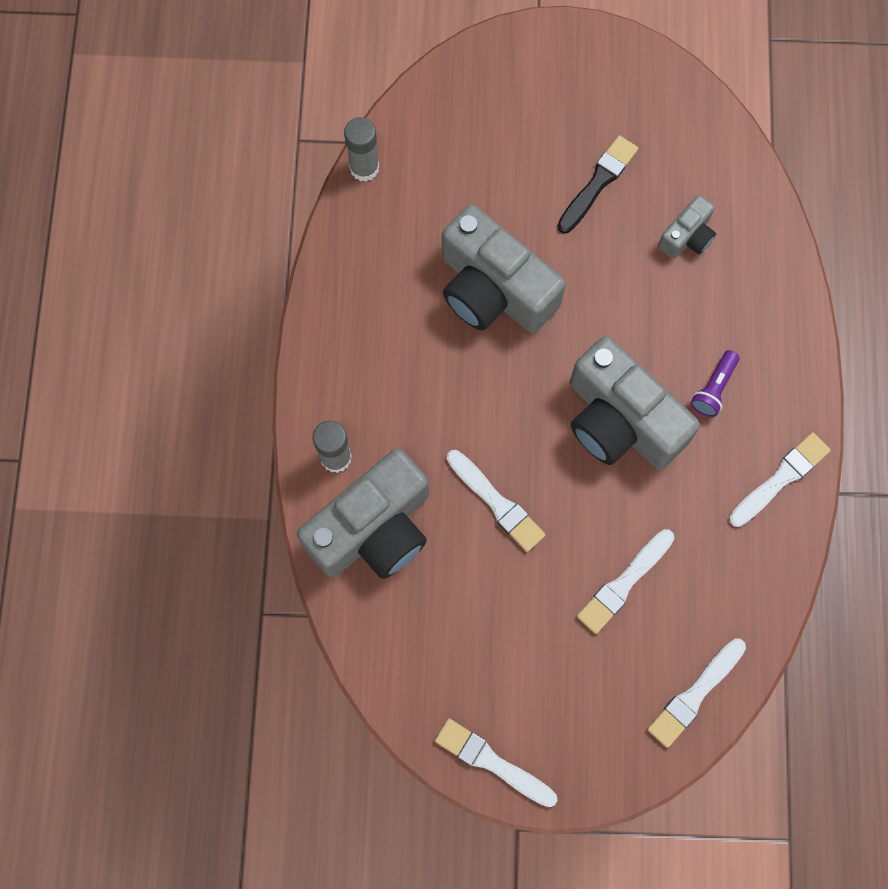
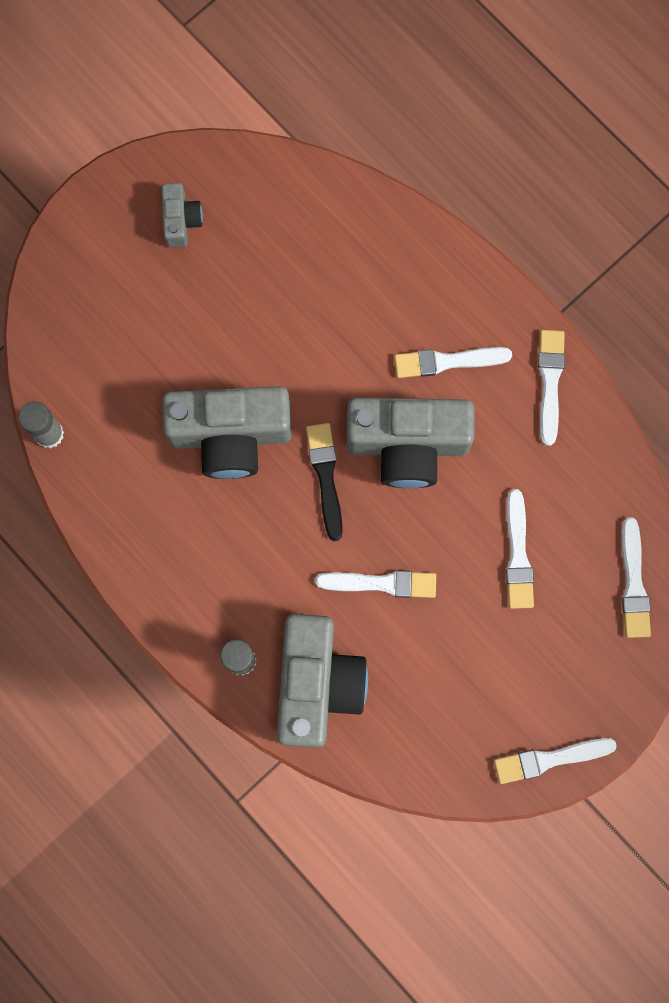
camera: 45 degrees left, 5 degrees up
(598, 183) = (226, 287): black brush -> black brush (325, 477)
(687, 236) = (326, 269): grey camera -> grey camera (181, 220)
(713, 388) = (447, 361): purple flashlight -> white brush

